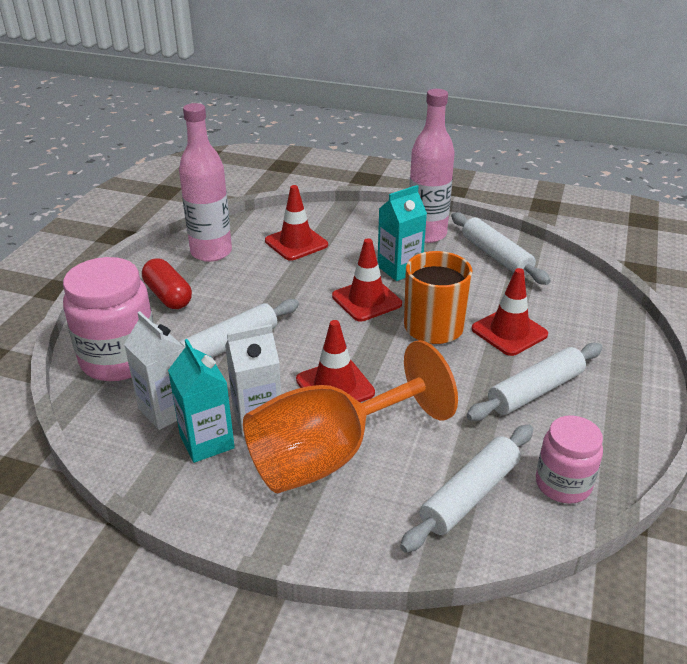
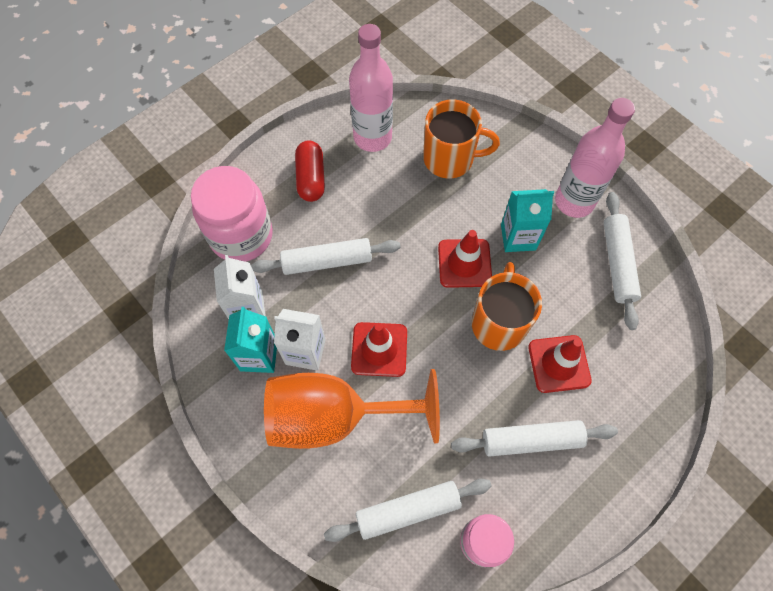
camera: 30 degrees right, 30 degrees up
(296, 243) = (450, 159): red traffic cone -> orange mug

